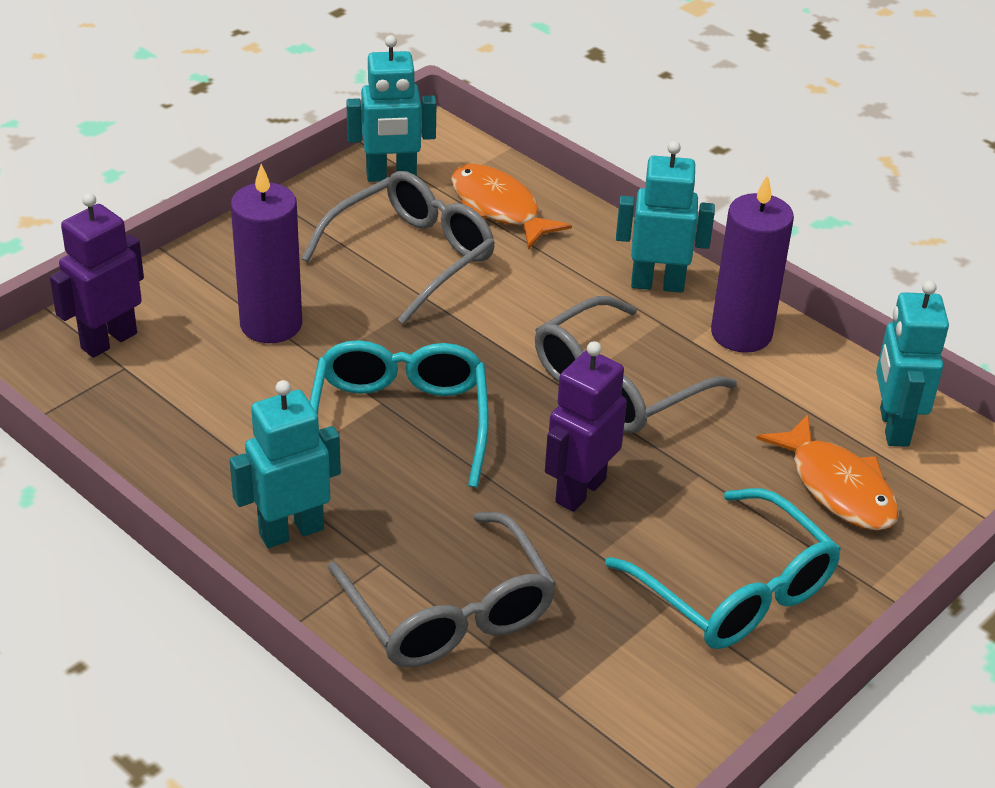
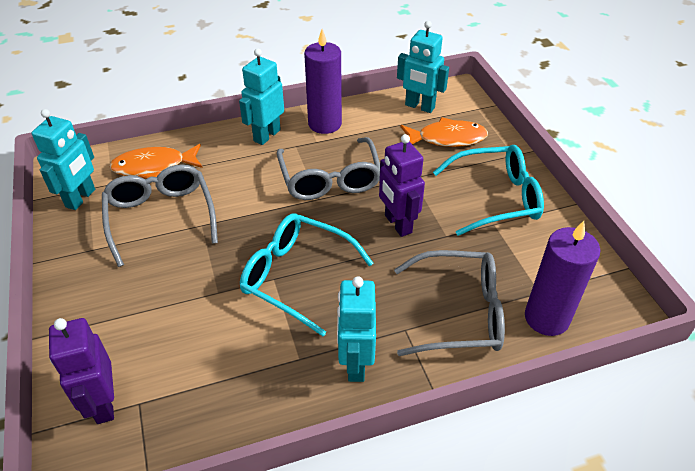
camera: 60 degrees left, 5 degrees up
(271, 324) = (163, 305): purple candle -> purple candle (546, 318)

